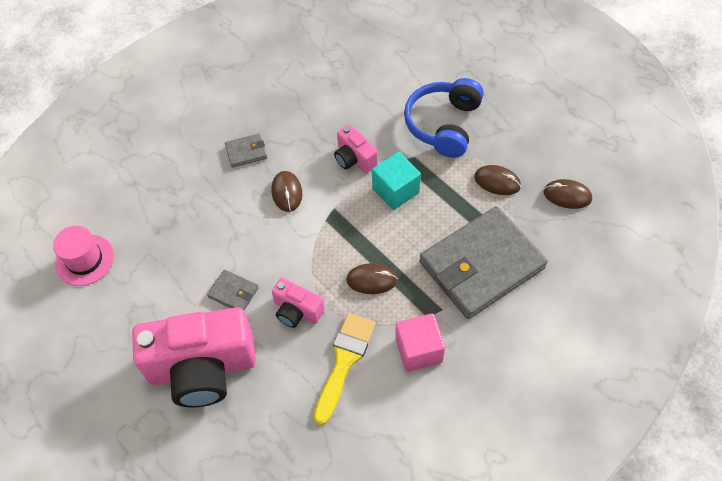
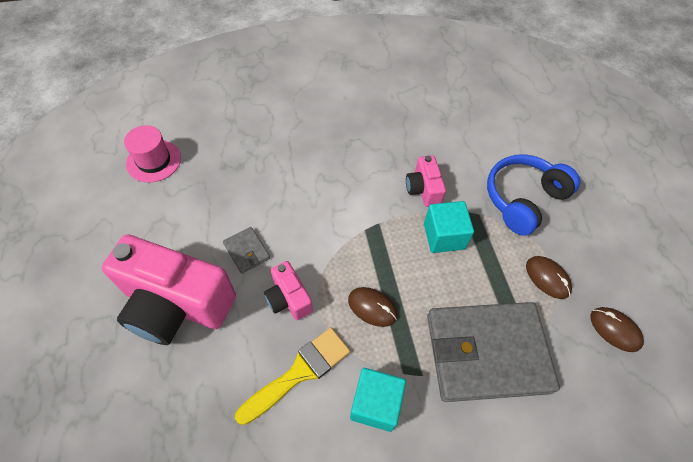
camera: 25 degrees right, 0 degrees up
(246, 152) = (335, 139): grey wallet -> none
(287, 192) = (347, 189): brown mouse -> none
(418, 350) = (375, 404): pink cube -> turquoise cube

